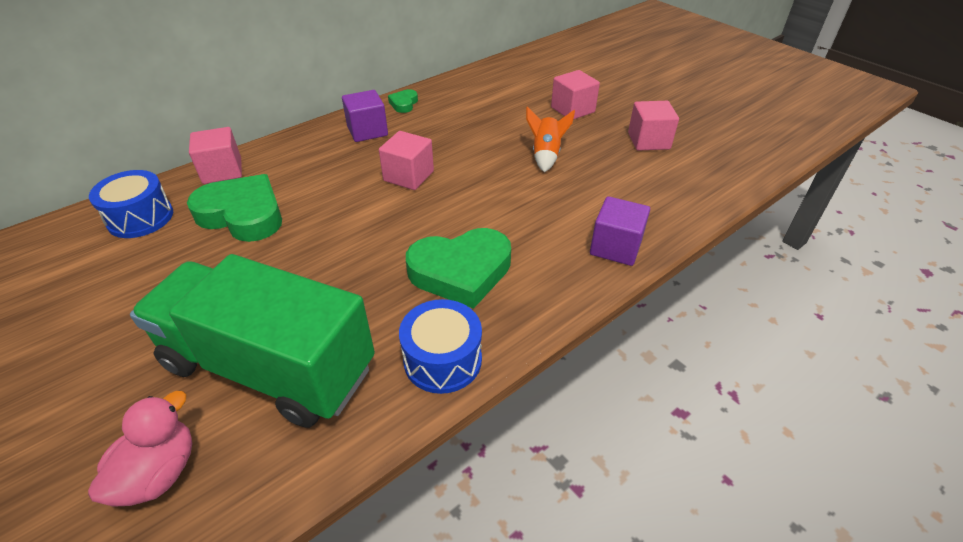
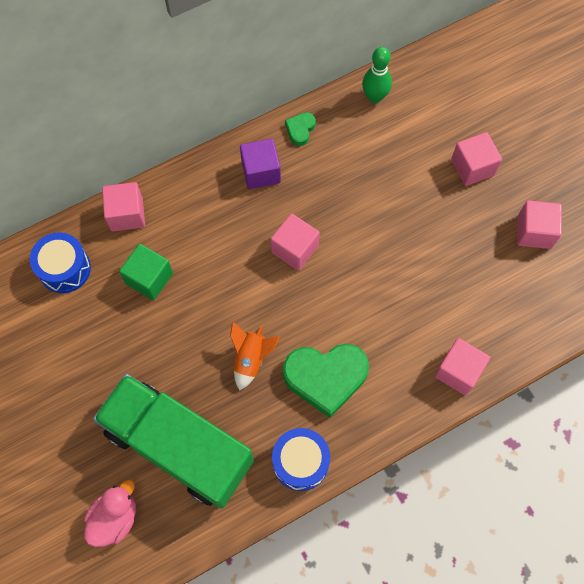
camera: 10 degrees right, 25 degrees up
(243, 214) = (149, 278): green heart -> green cube
(470, 81) = (374, 97): none -> green bowling pin
(546, 155) = (427, 238): orange rocket -> orange rocket (251, 359)
(615, 247) = (458, 371): purple cube -> pink cube

